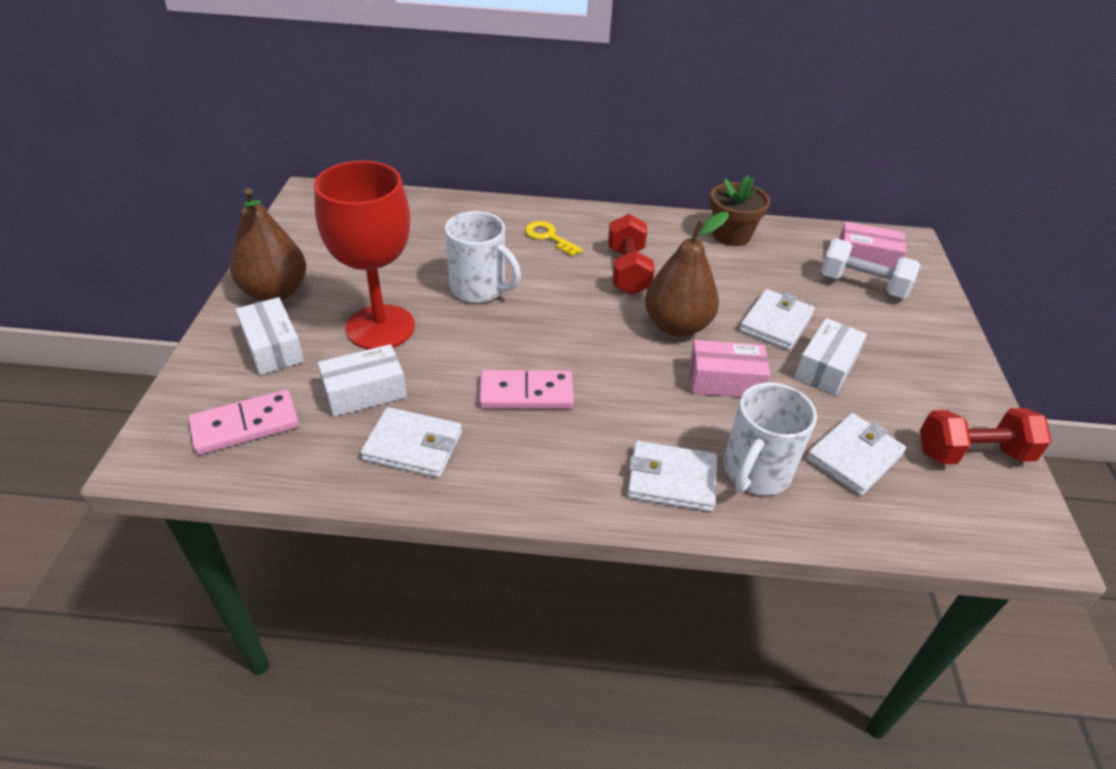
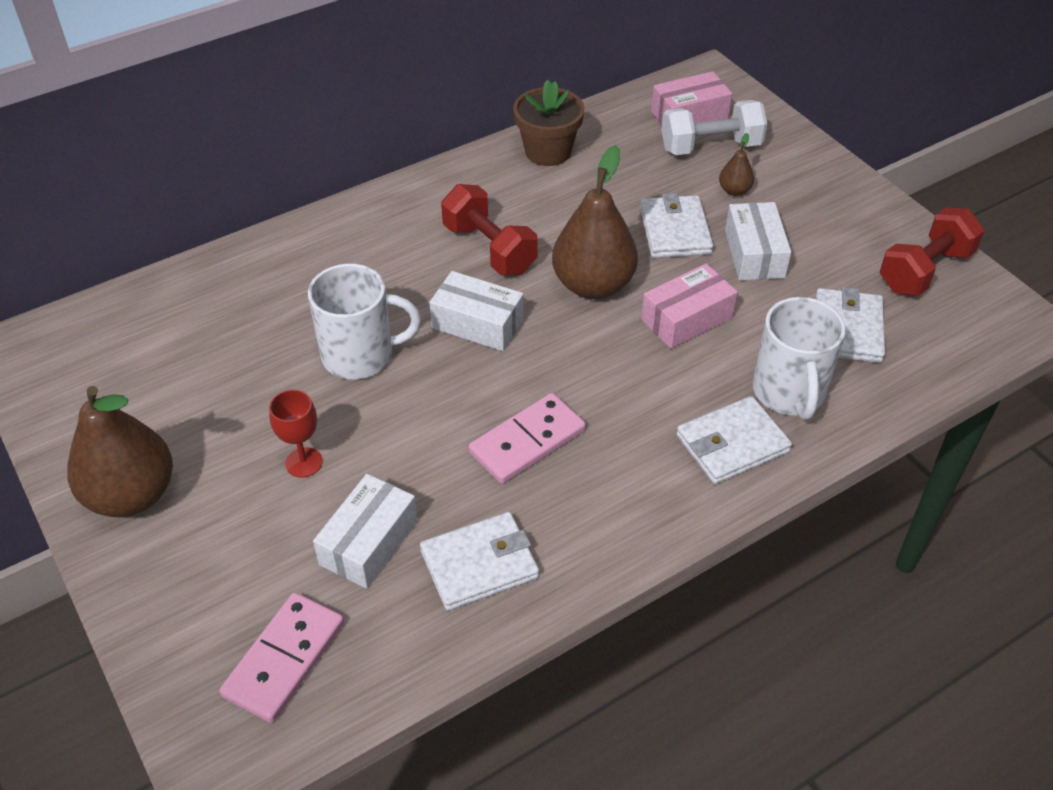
camera: 35 degrees left, 5 degrees up
(273, 347) = (209, 558): white box -> white box (477, 323)
(380, 327) = (304, 462): red goblet -> red goblet, size x0.42
(549, 237) = (369, 252): yellow key -> none
(852, 320) = (734, 190): none -> brown pear

